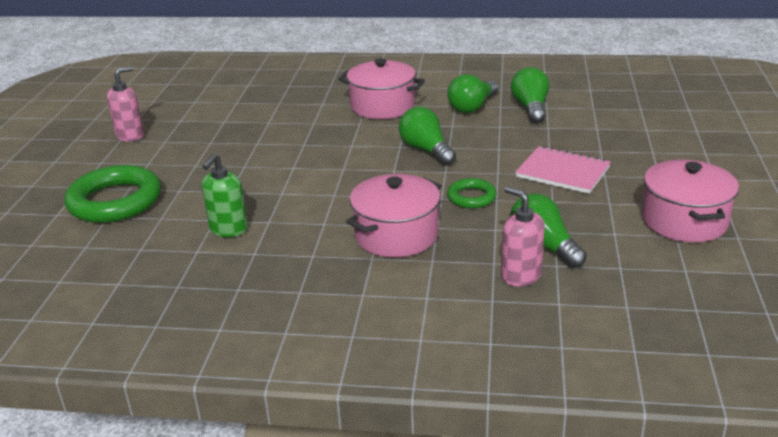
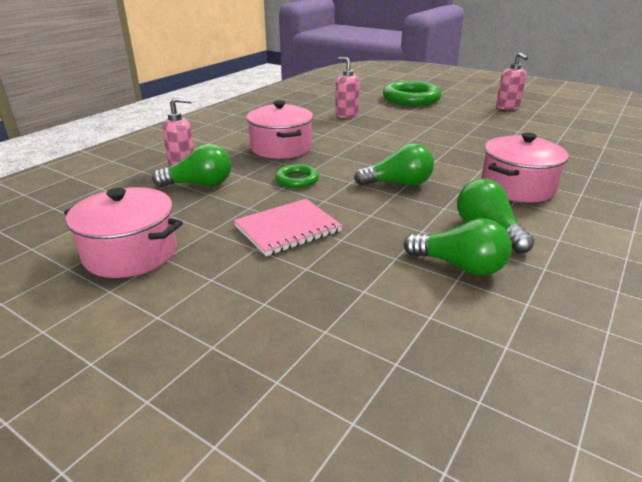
camera: 115 degrees right, 0 degrees up
(228, 229) = (346, 115): green soap dispenser -> pink soap dispenser

